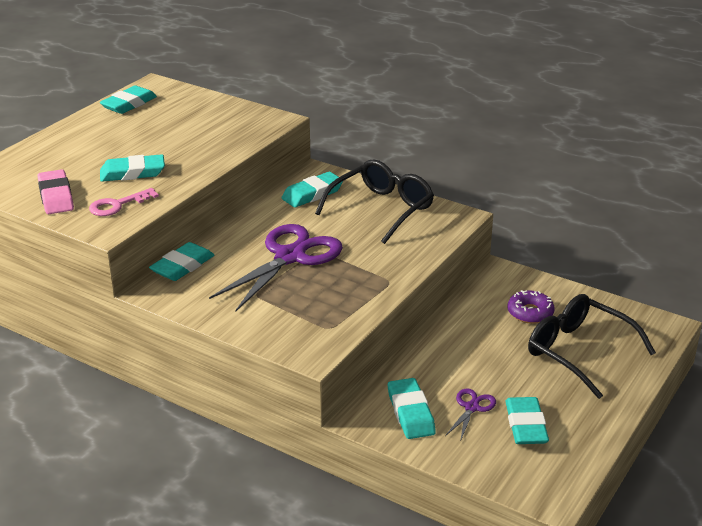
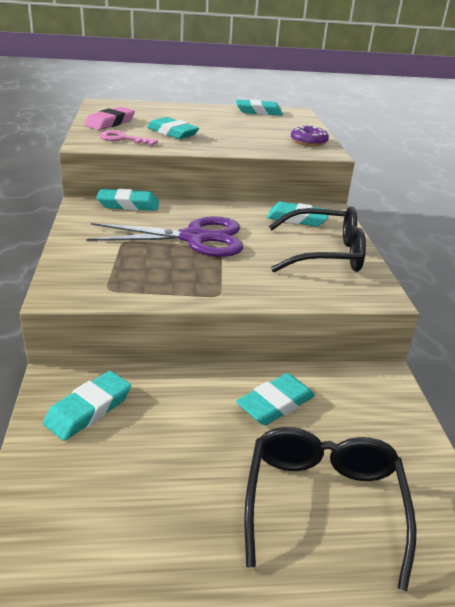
camera: 50 degrees right, 0 degrees up
(471, 407) = (132, 451): purple scissors -> none
(526, 425) = (135, 513): turquoise eraser -> turquoise eraser (275, 404)
(530, 313) = (345, 429): purple donut -> purple donut (308, 142)

